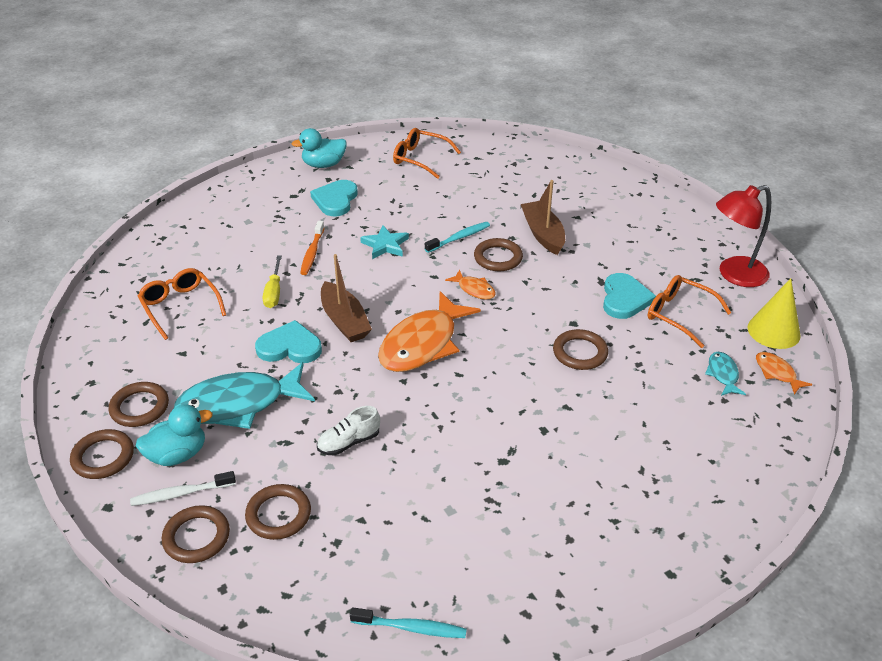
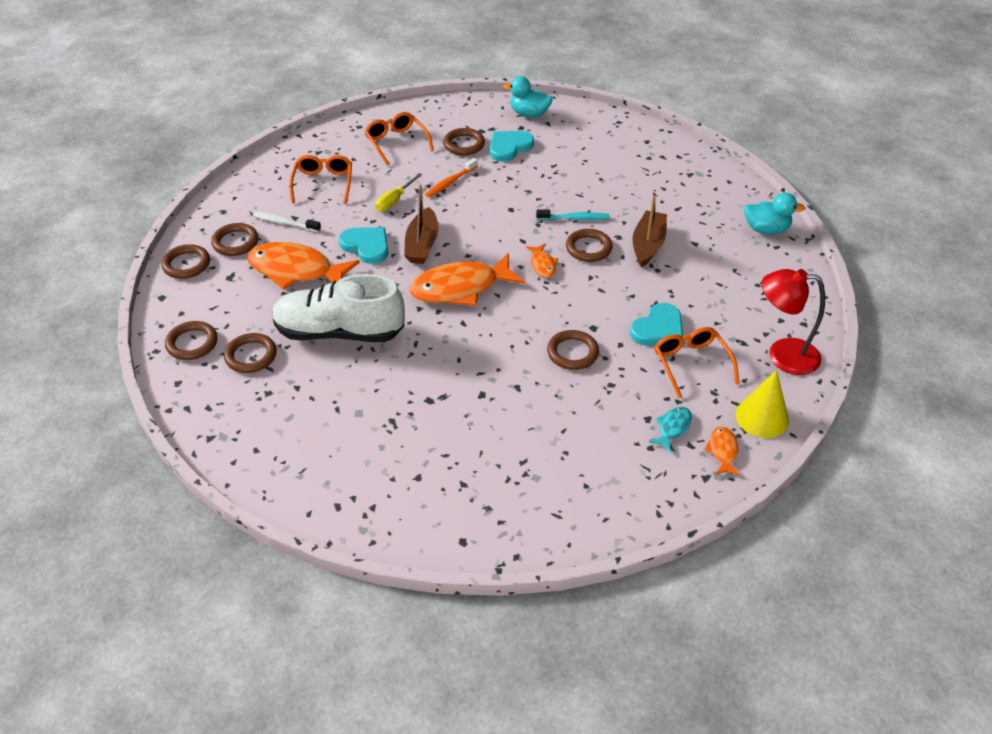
camera: 35 degrees right, 5 degrees up
(177, 454) = (229, 285): turquoise duck -> turquoise duck (766, 229)
(181, 493) = (208, 311): white toothbrush -> white toothbrush (285, 223)
(239, 404) = (296, 270): turquoise fish -> orange fish
(289, 214) = (464, 144): none -> brown ring
(349, 442) = (339, 332): white shoe -> white shoe, size x2.32
(385, 245) = (510, 199): turquoise star -> none
(411, 628) = (259, 471): turquoise toothbrush -> none
(420, 159) = (612, 139): orange glasses -> orange glasses (396, 142)

